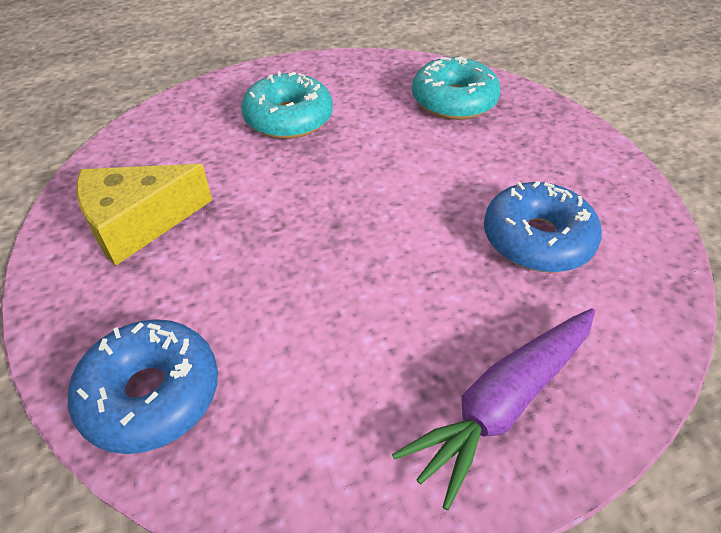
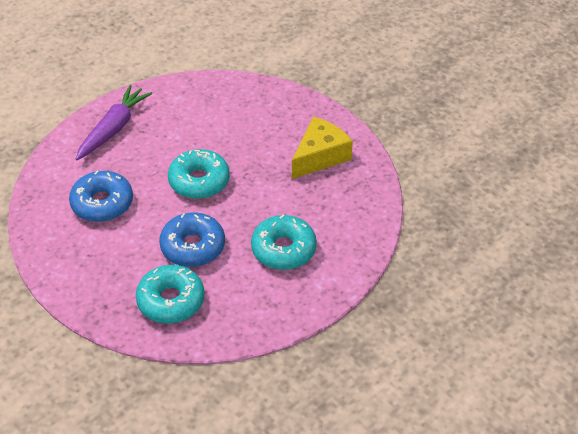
camera: 160 degrees right, 0 degrees up
(151, 394) = (255, 97): blue donut -> blue donut (193, 246)
(360, 235) = (199, 181): none -> turquoise donut

